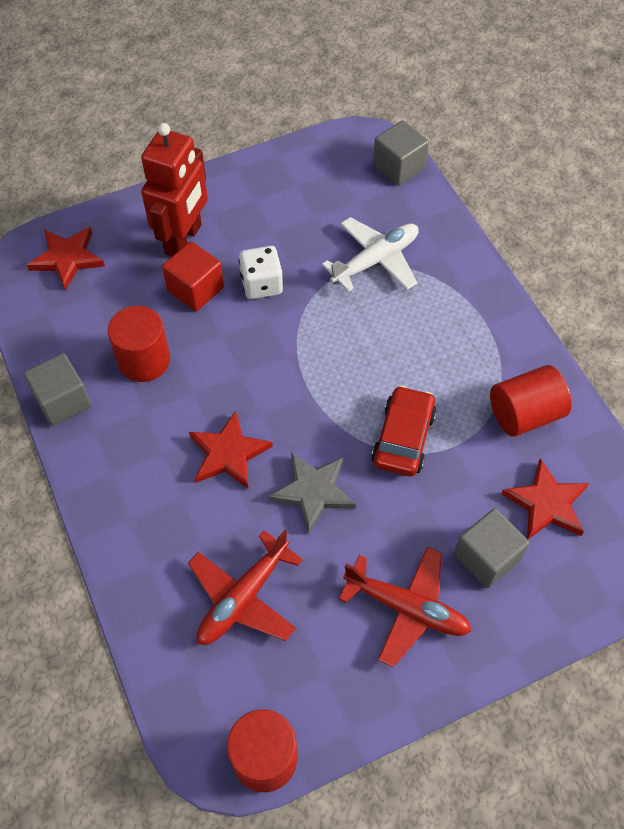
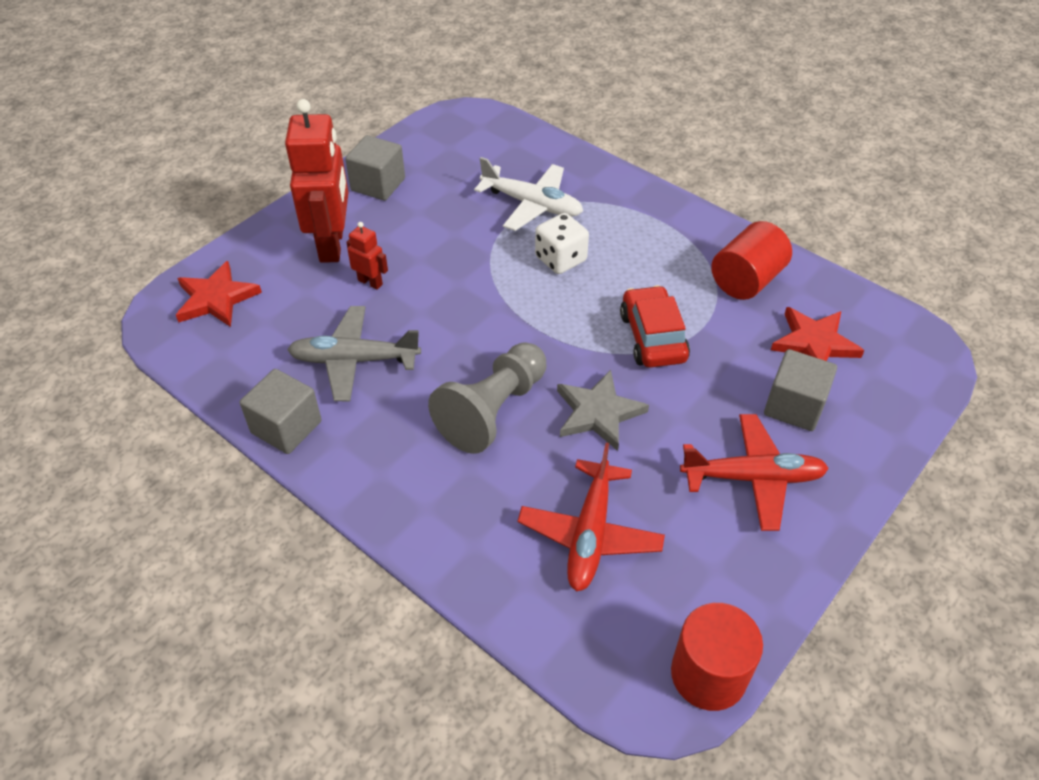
camera: 25 degrees left, 10 degrees down
(144, 360) = (354, 360): red cylinder -> grey plane
(195, 289) = (370, 282): red cube -> red robot
(228, 453) = (492, 411): red star -> grey pawn
(261, 284) = (435, 257): white dice -> white dice (560, 259)
(376, 260) = (532, 205): white plane -> white plane turned 90 degrees clockwise
(398, 167) = (505, 128): grey cube -> grey cube (378, 184)

